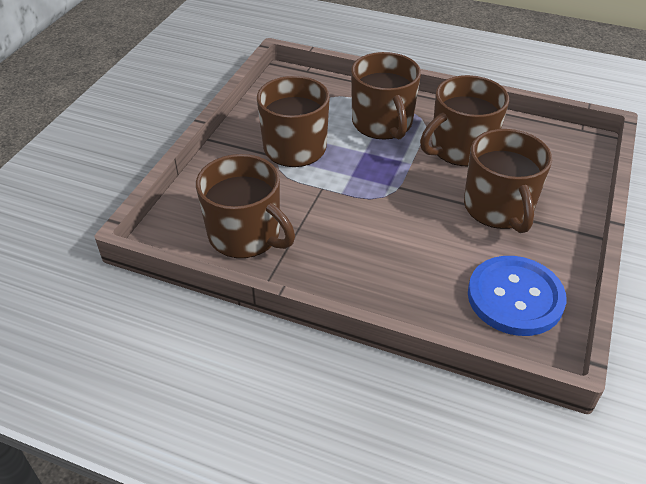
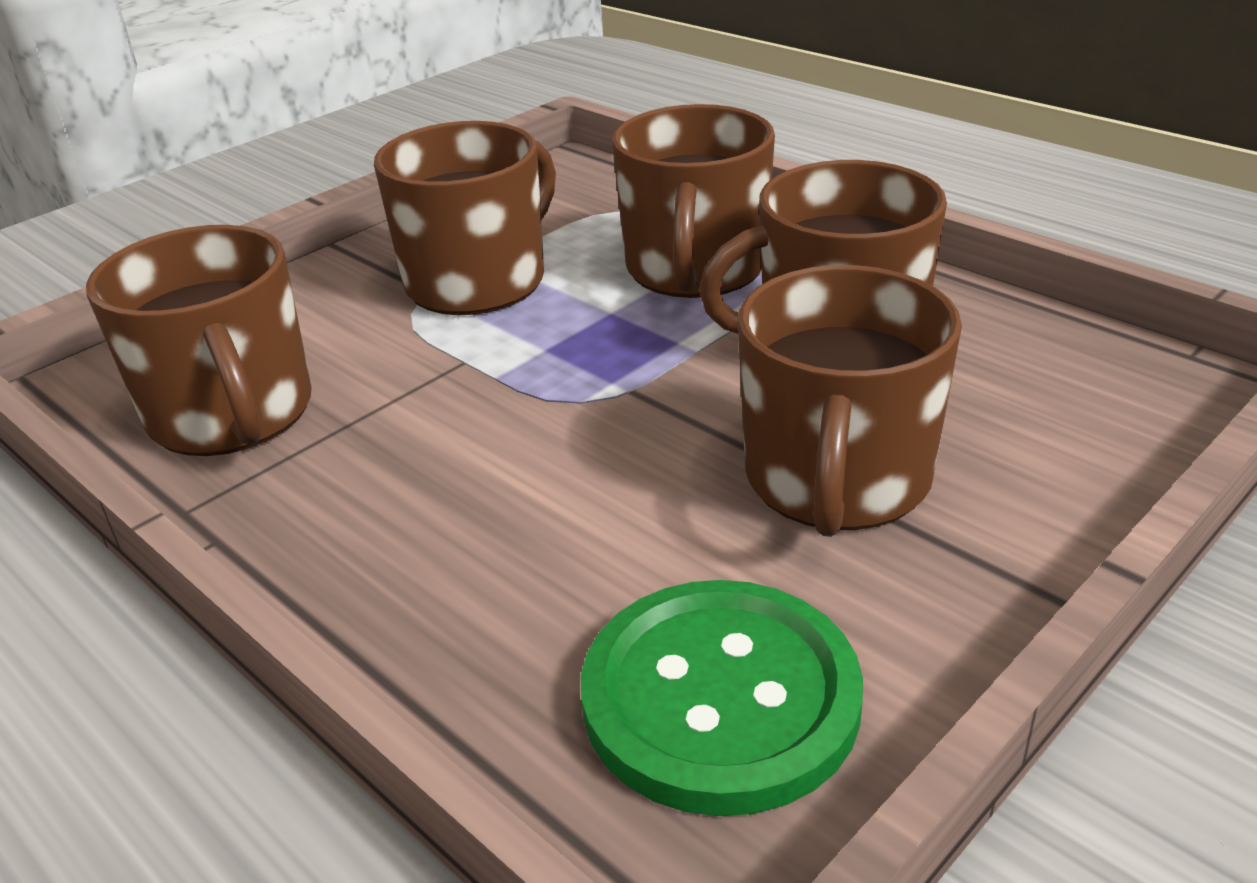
camera: 25 degrees right, 10 degrees down
(515, 297) = (720, 698): blue button -> green button

